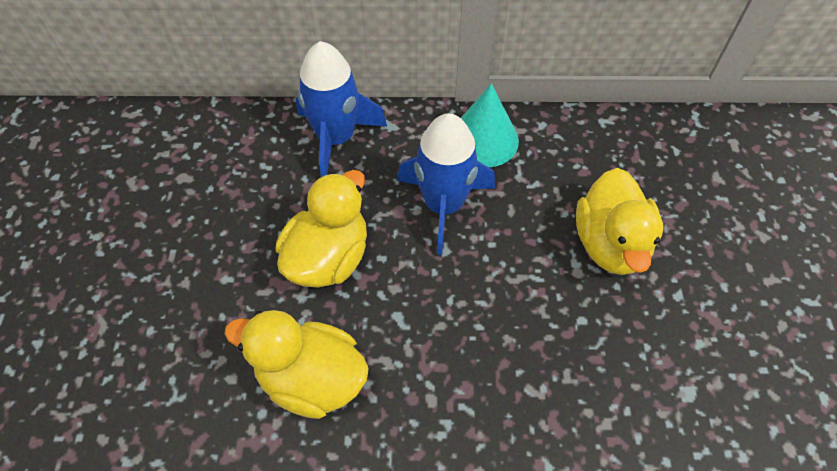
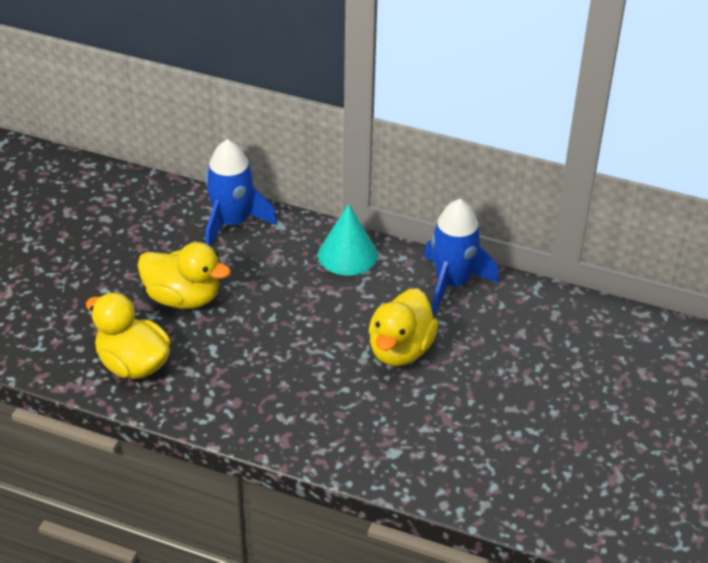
camera: 20 degrees right, 15 degrees down
(328, 258) = (183, 298): yellow duck -> yellow duck turned 60 degrees clockwise
(444, 205) = (288, 289): blue rocket -> blue rocket (452, 283)

